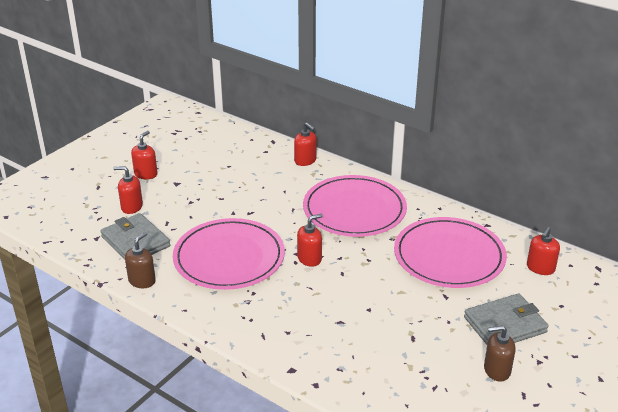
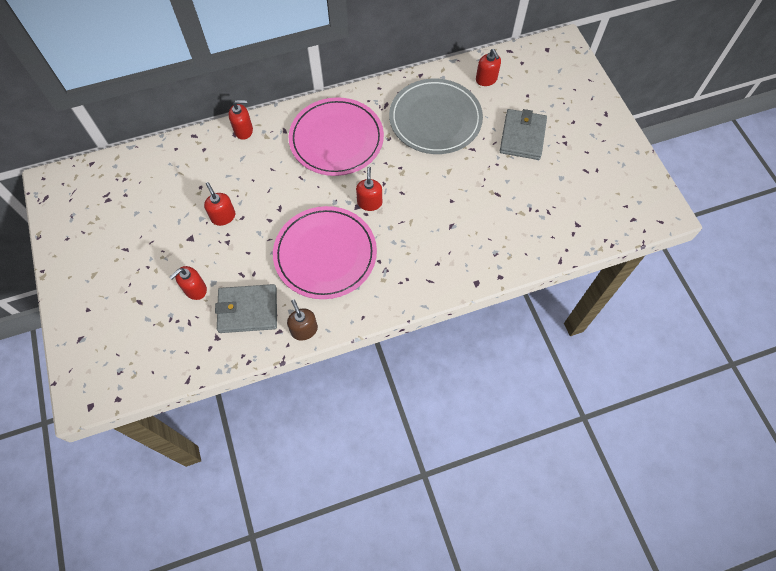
camera: 55 degrees left, 30 degrees up
(146, 174) = (154, 254): red soap dispenser -> red soap dispenser (223, 216)
(449, 256) = (435, 119): pink plate -> grey plate
(496, 370) = (557, 169): brown soap dispenser -> none

